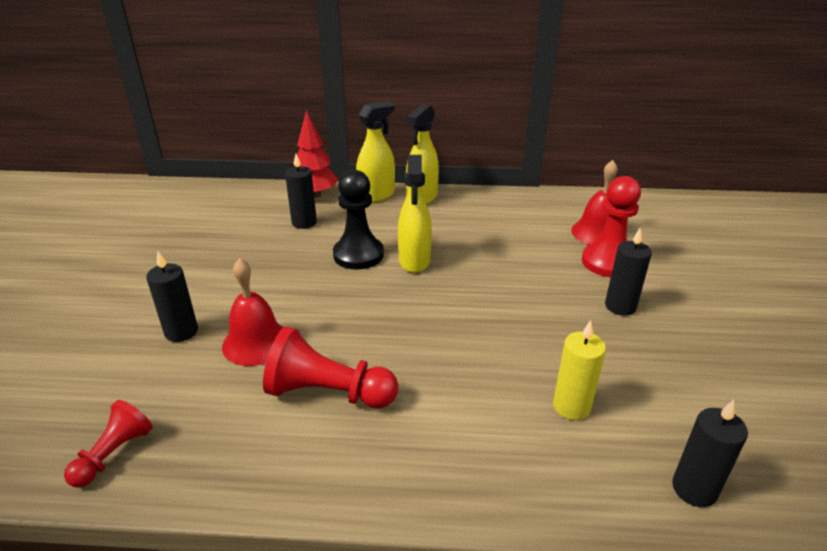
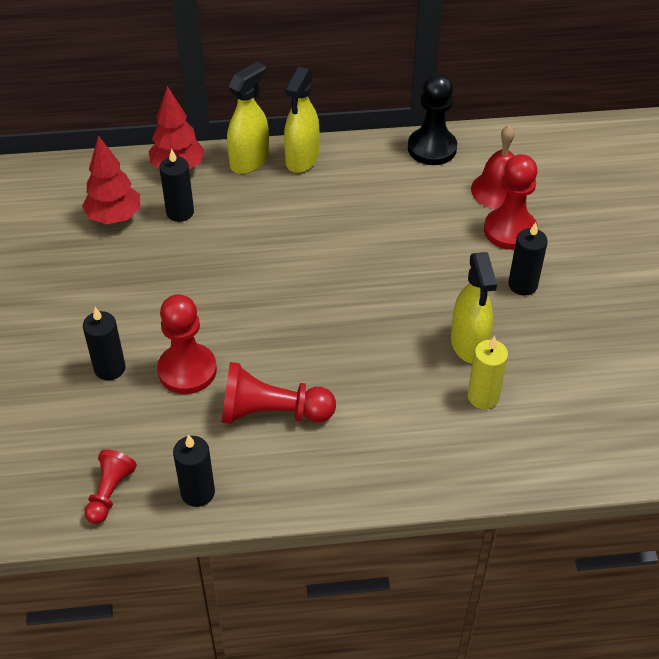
camera: 10 degrees left, 15 degrees up
(247, 221) = (114, 217): none -> red tree
(256, 342) = (187, 370): red bell -> red pawn
(358, 255) = (253, 251): black pawn -> black pawn (432, 148)
(414, 261) = (314, 252): yellow spray bottle -> yellow spray bottle (468, 344)
(694, 489) = (579, 454): black candle -> black candle (198, 492)

